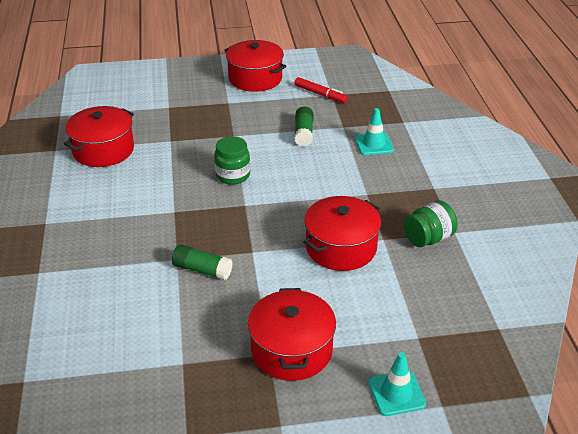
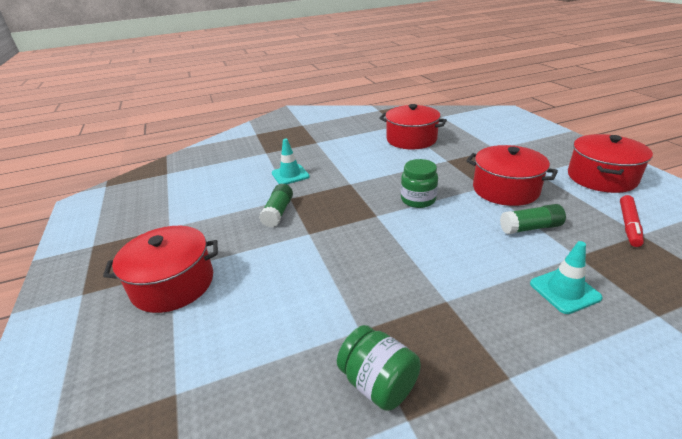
camera: 80 degrees right, 5 degrees down
(341, 247) = (331, 293): red pot -> red pot (505, 189)
(396, 393) = (88, 381): turquoise traffic cone -> turquoise traffic cone (290, 175)

